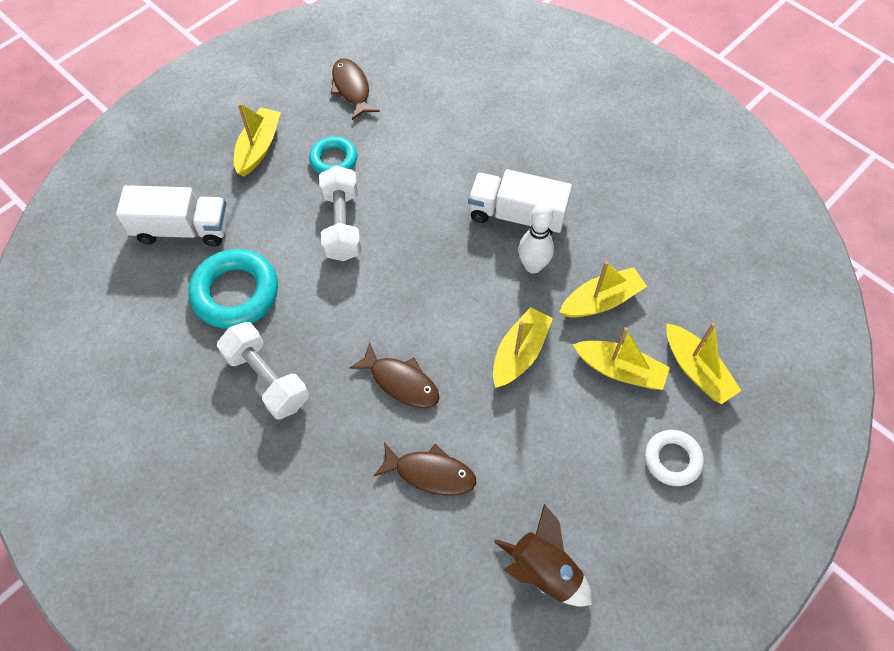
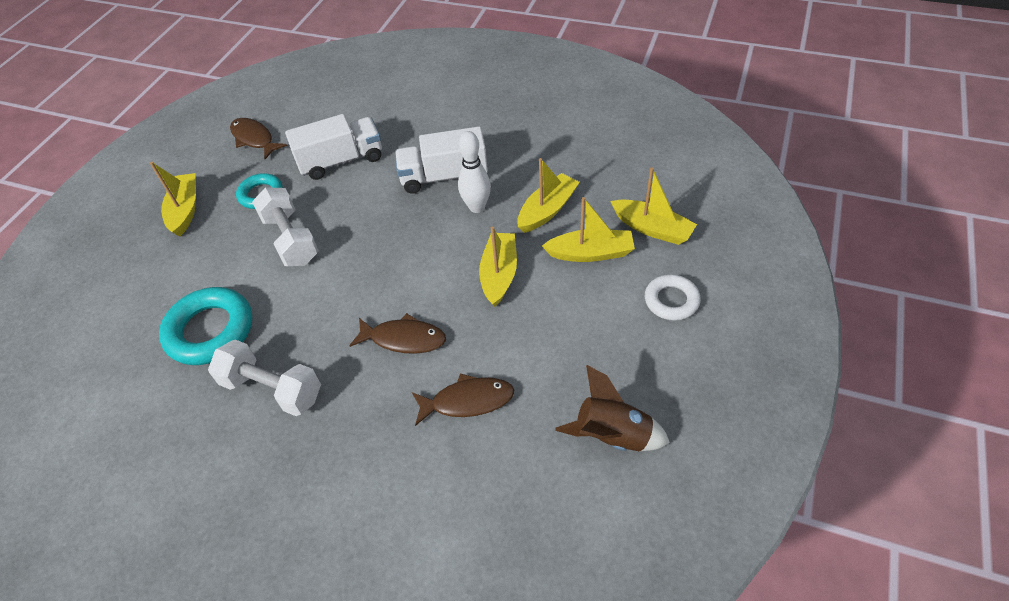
camera: 20 degrees left, 10 degrees down
(182, 229) = (135, 299): white truck -> white truck (341, 161)

